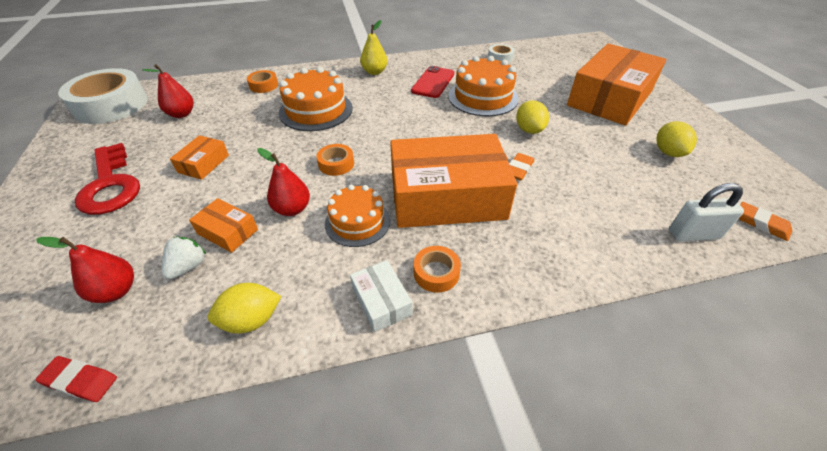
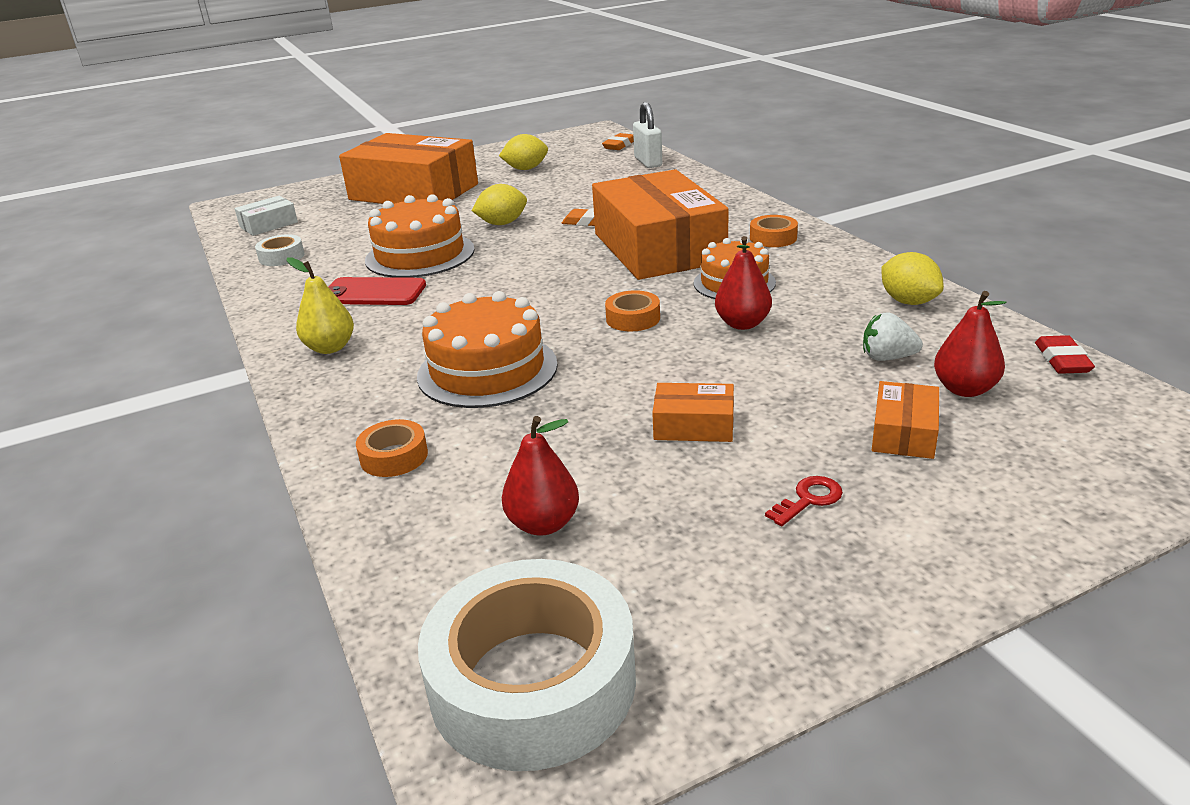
camera: 100 degrees left, 15 degrees down
(110, 185) = (808, 499): red key -> red key, size x0.41
(227, 232) = (814, 352): orange box -> orange box (904, 433)
(381, 301) = (827, 253): white box -> white box (268, 225)

